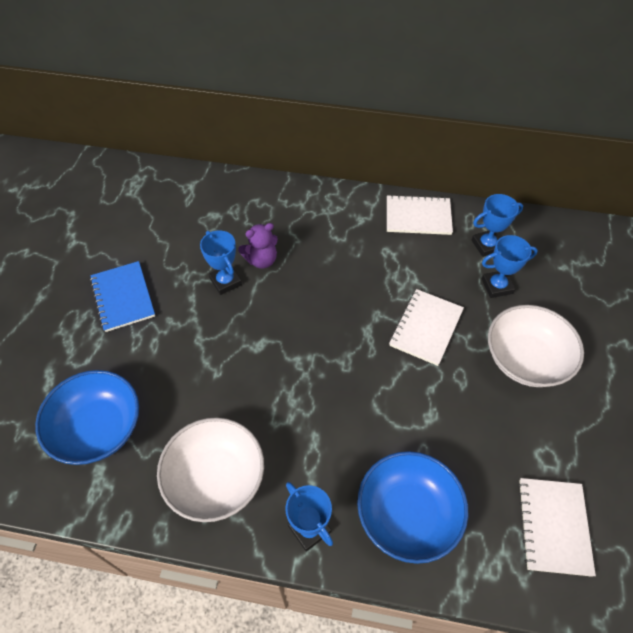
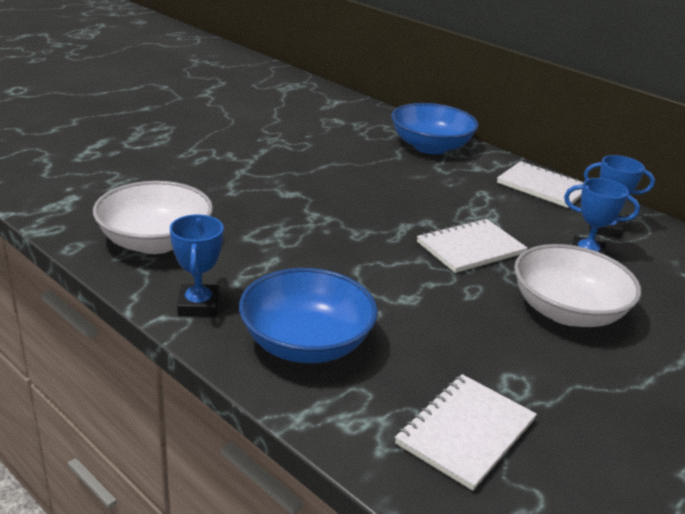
camera: 30 degrees right, 25 degrees down
(98, 428) = (100, 179): blue bowl -> blue bowl (430, 147)
(123, 297) = (207, 130): blue notebook -> none
(225, 281) = (303, 153): blue trophy -> none
(261, 260) = (351, 154): purple teddy bear -> none

